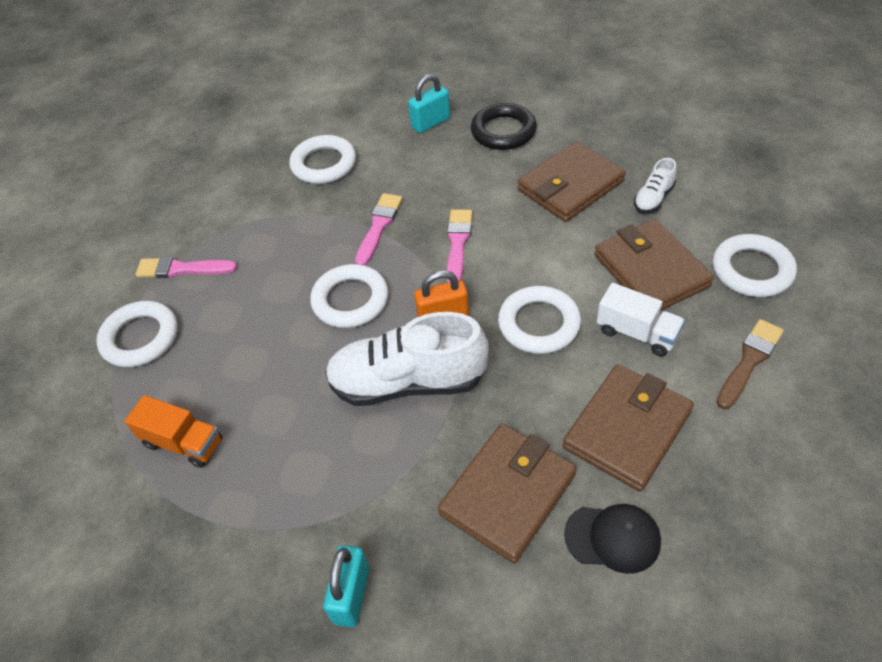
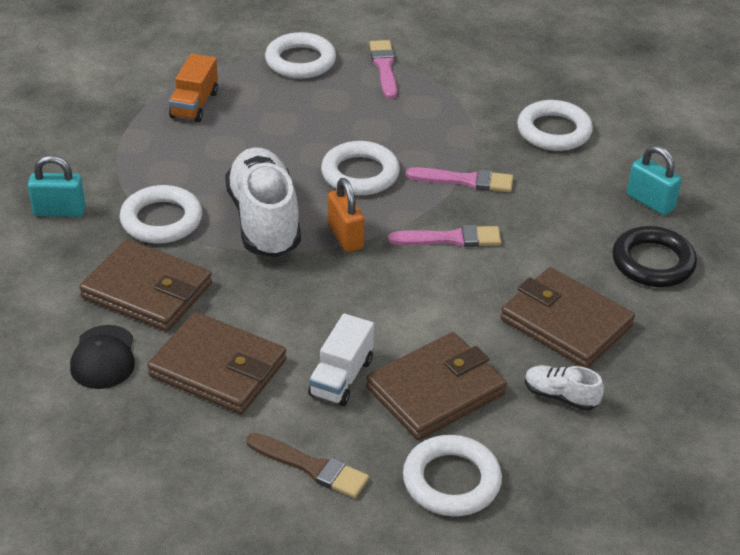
camera: 75 degrees right, 10 degrees down
(539, 324) = (345, 303): white ring -> white ring (161, 220)

